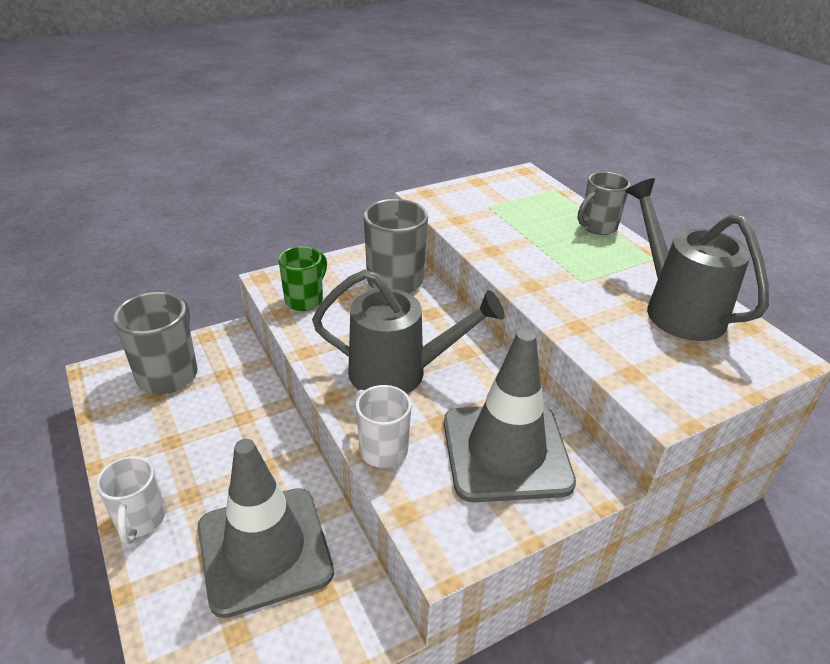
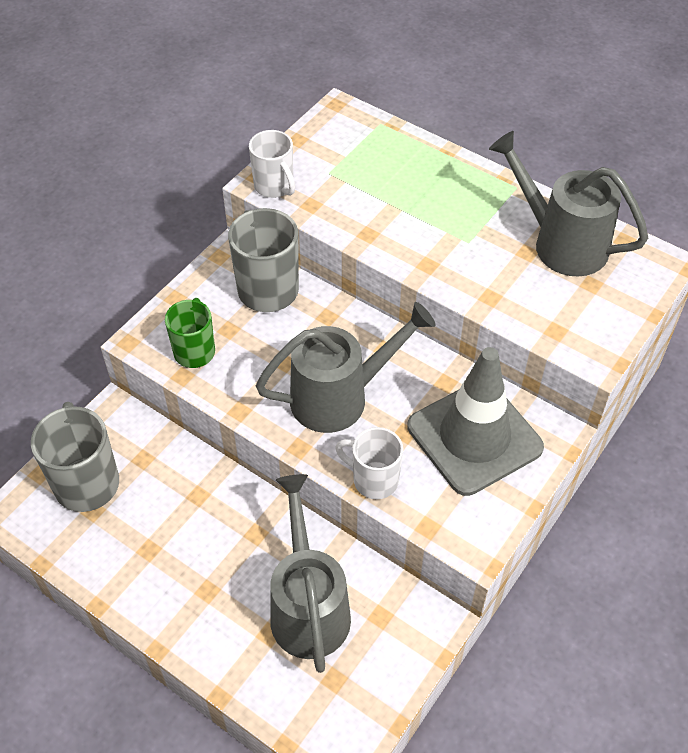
camera: 25 degrees left, 15 degrees up
(140, 520) = (182, 633): white mug -> white mug (274, 187)
(264, 549) = (308, 606): grey traffic cone -> grey watering can
(597, 227) = (448, 164): grey mug -> none

